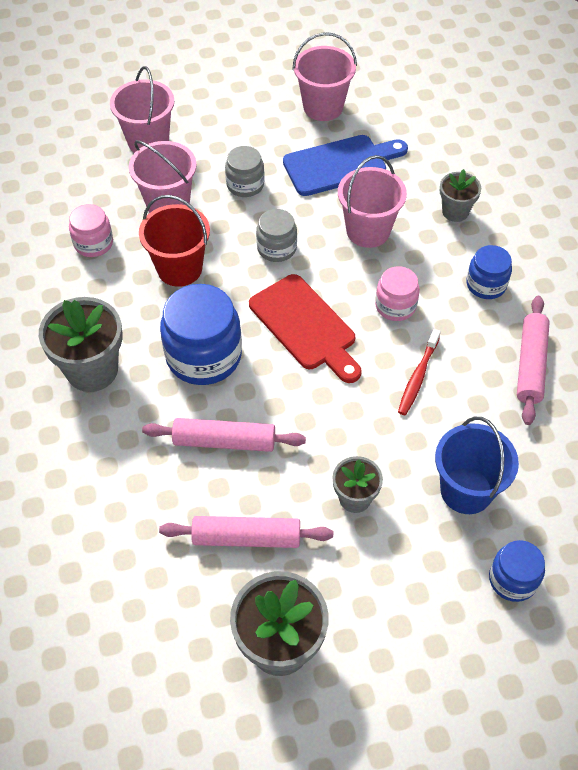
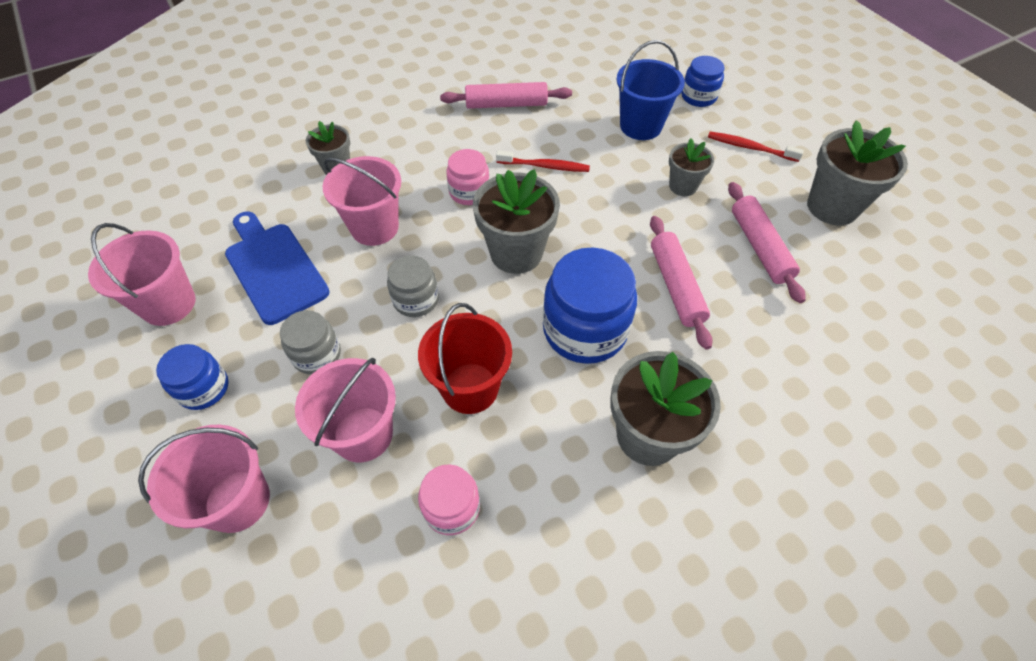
camera: 105 degrees left, 0 degrees up
(305, 326) = (516, 253): red cutting board -> grey flower pot
(401, 599) = (750, 148): none -> red toothbrush
(486, 284) = (426, 137): blue jar -> blue jar (204, 388)

